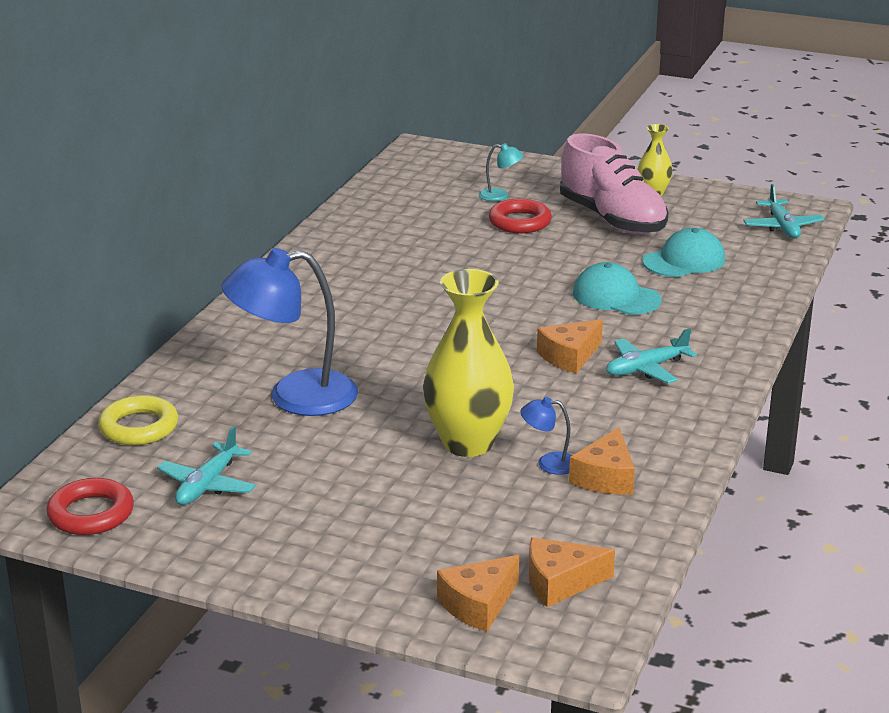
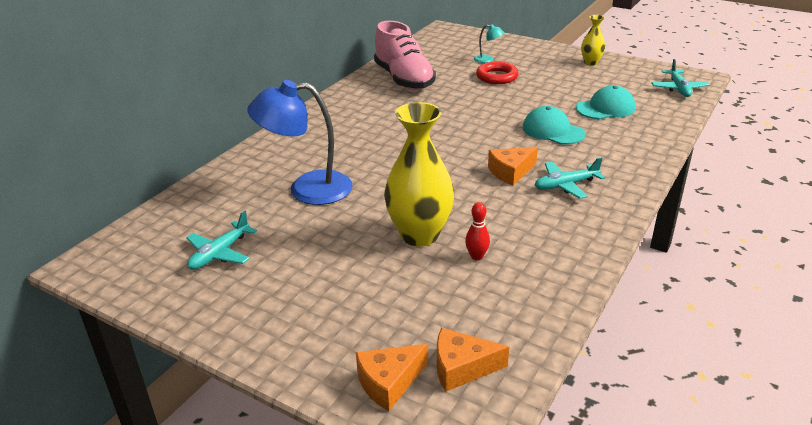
camera: 10 degrees right, 5 degrees up
(91, 513) = (128, 270): red ring -> none
(139, 427) = (192, 204): yellow ring -> none
(548, 463) = (476, 256): blue lamp -> red bowling pin
(605, 477) = (518, 272): orange cheese -> none
(612, 219) = (559, 78): pink shoe -> pink shoe (404, 79)

